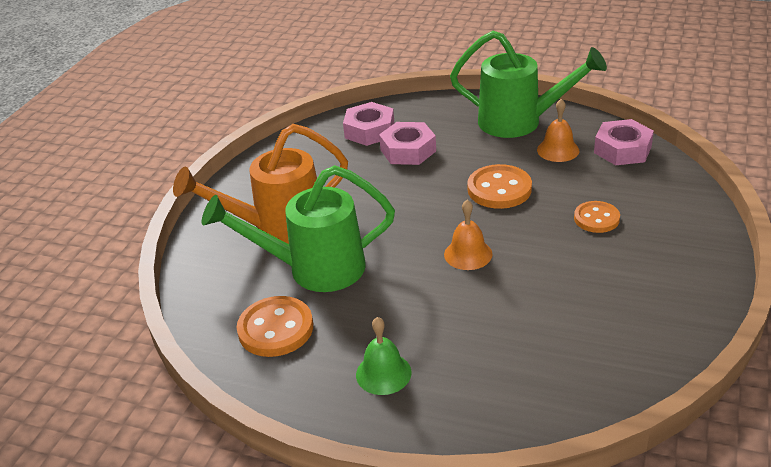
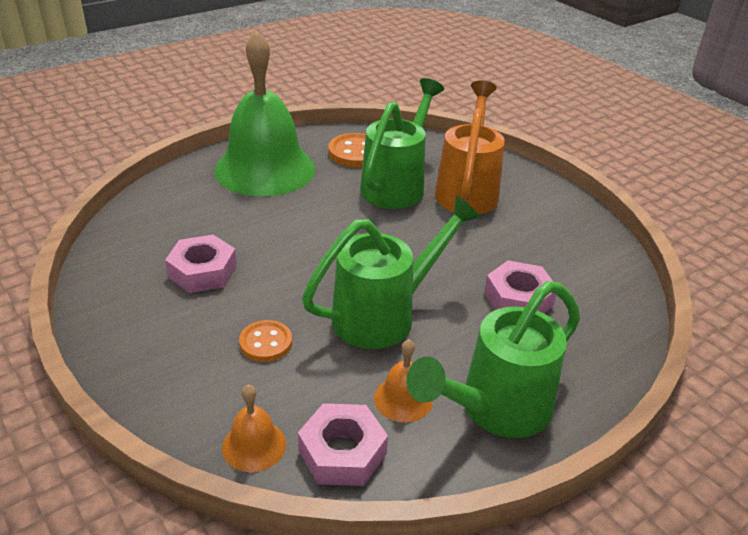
camera: 120 degrees right, 0 degrees up
(369, 131) = (585, 294): pink nut -> pink nut (202, 271)
(383, 373) = (265, 169): green bell -> green bell, size x2.47
(468, 254) = (322, 250): orange bell -> orange bell (254, 445)
(499, 189) = (384, 315): orange button -> green watering can

